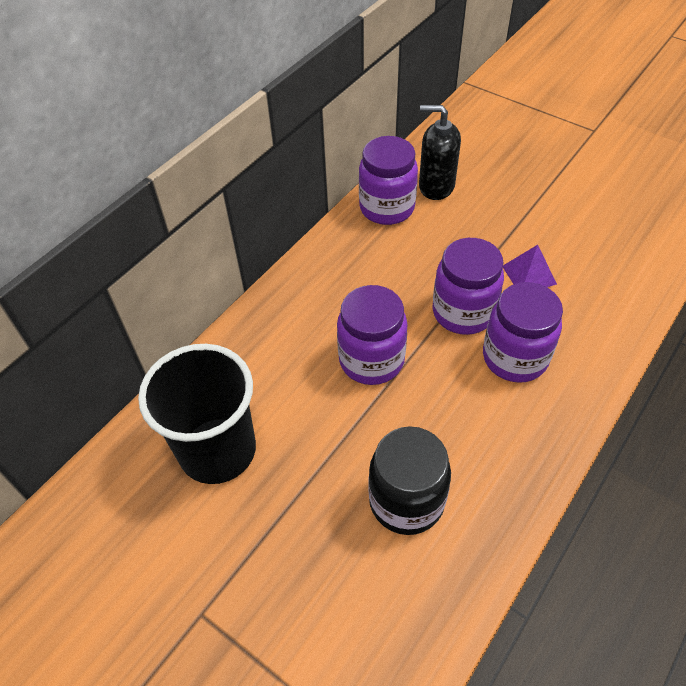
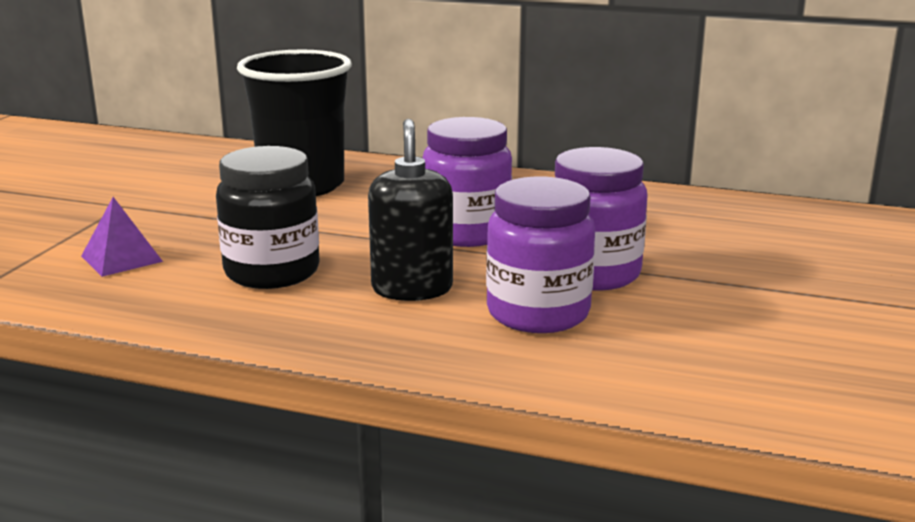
camera: 70 degrees right, 30 degrees down
(387, 208) = (738, 211): purple jar -> none
(436, 186) = (825, 234): black soap dispenser -> black soap dispenser (412, 289)
(529, 275) = (716, 311): purple pyramid -> purple pyramid (121, 259)

